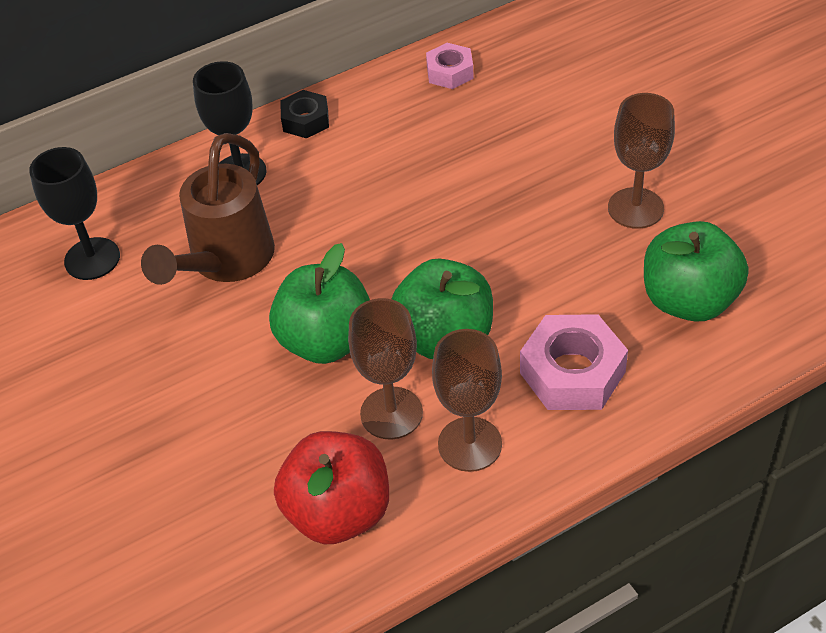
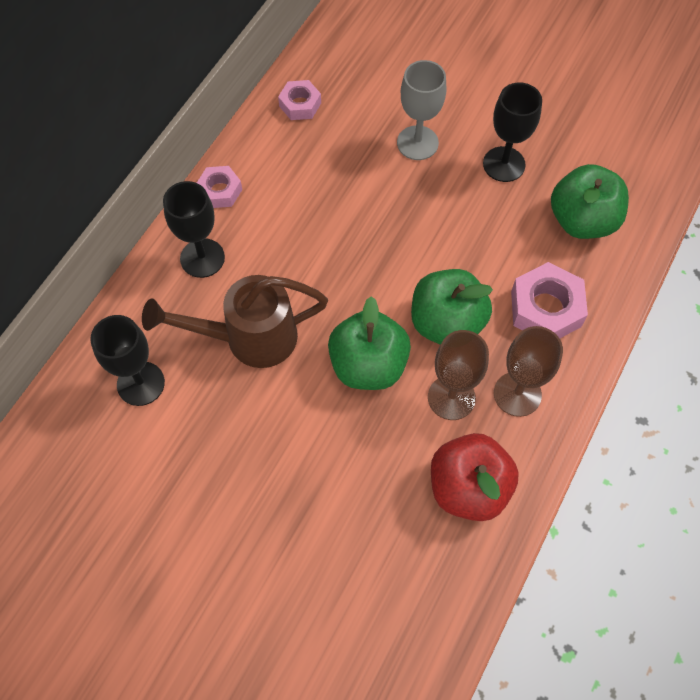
camera: 35 degrees left, 15 degrees up
(225, 263) = (248, 338): brown watering can -> brown watering can turned 90 degrees clockwise
(305, 120) = (220, 191): black nut -> pink nut
(550, 151) = (417, 143): none -> grey goblet
(635, 208) = (504, 164): brown goblet -> black goblet

